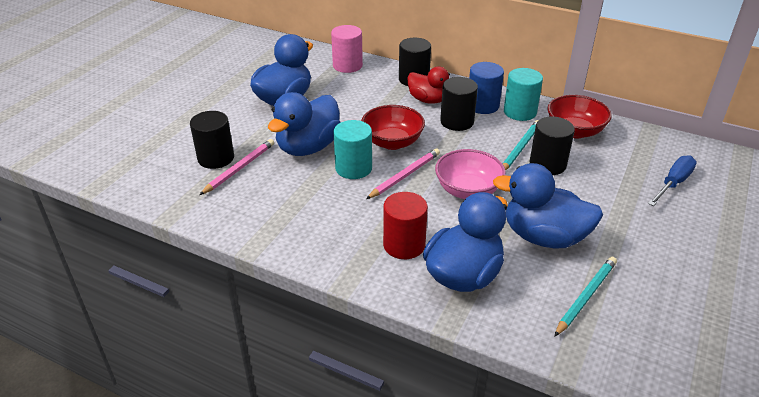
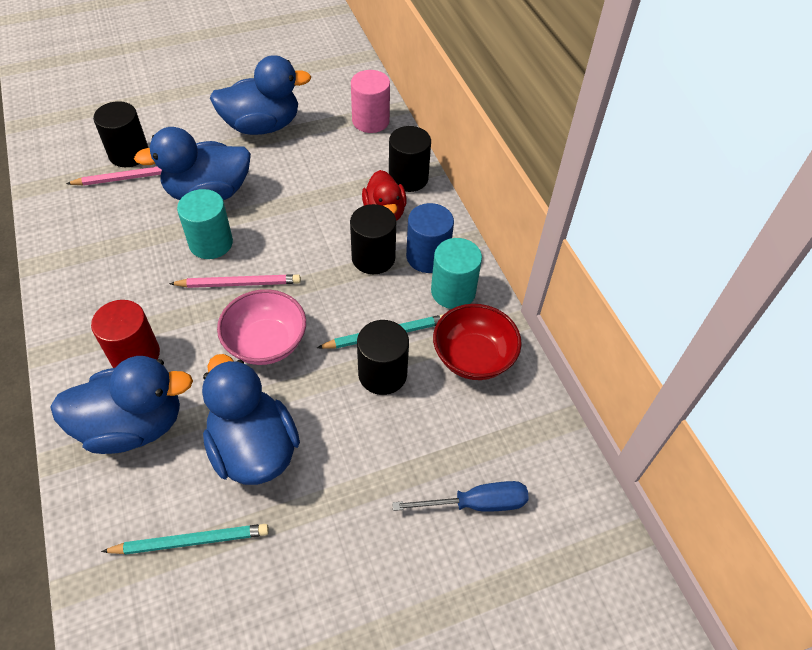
camera: 40 degrees right, 15 degrees up
(392, 142) = (282, 239): red bowl -> none

